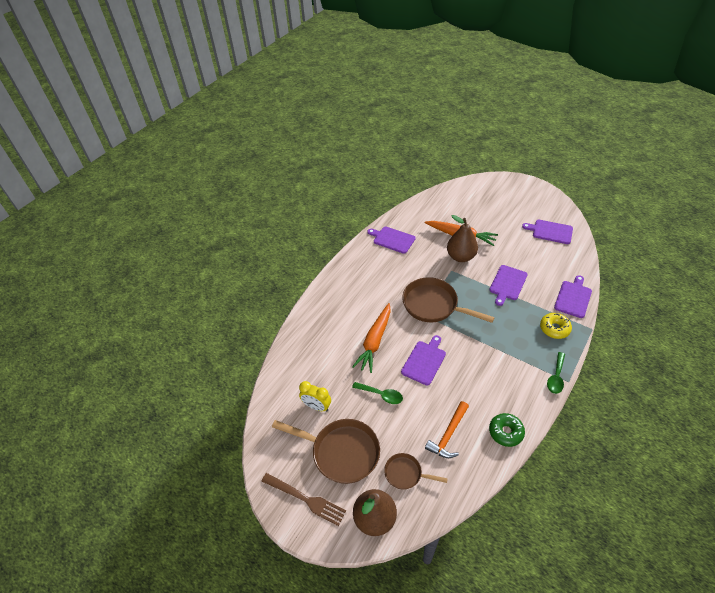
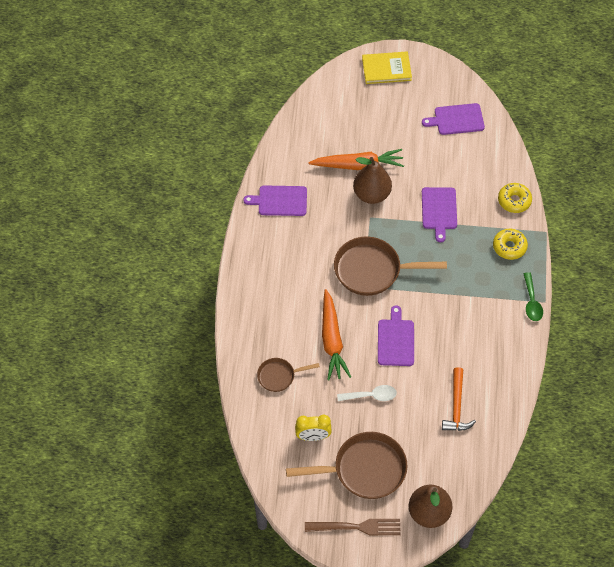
camera: 30 degrees left, 10 degrees up
(381, 395) = (371, 396): green spoon -> white spoon
(405, 473) = (435, 461): brown pan -> brown pan (279, 376)
(505, 432) = (508, 380): green donut -> none
(512, 188) = (386, 69): none -> yellow book
(573, 298) = (514, 201): purple cutting board -> yellow donut

